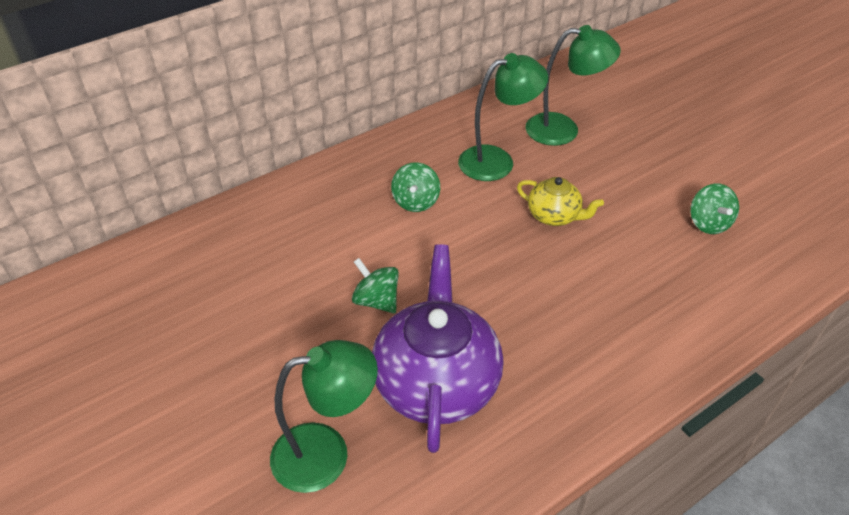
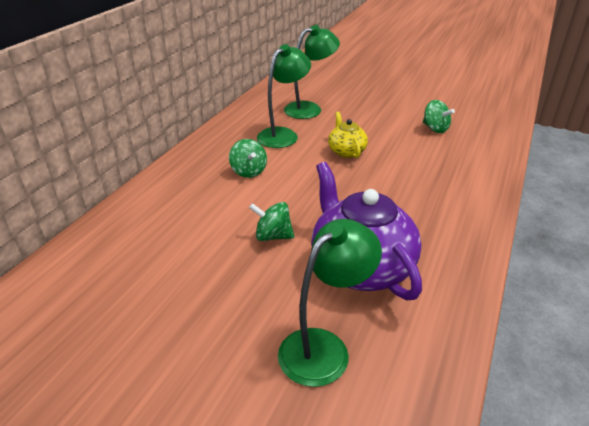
camera: 30 degrees left, 10 degrees down
(554, 216) = (346, 151): yellow teapot -> yellow teapot turned 105 degrees counterclockwise

